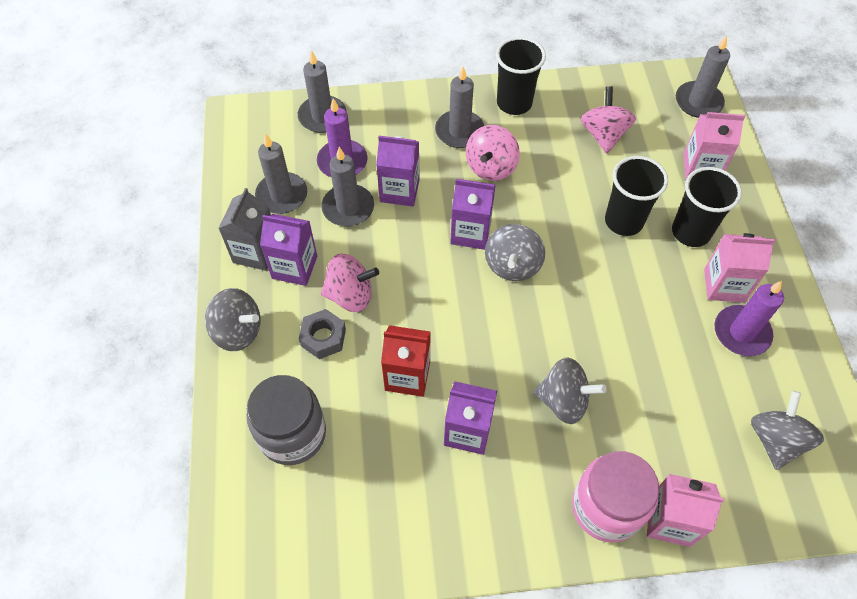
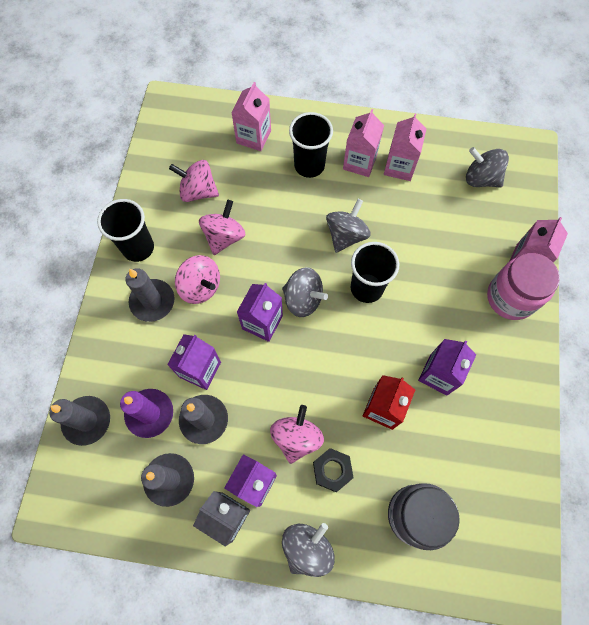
camera: 75 degrees left, 10 degrees up
(323, 337) = (332, 470): grey nut -> black nut
(558, 172) = (224, 237): none -> pink spinning top
(564, 400) = (427, 299): grey spinning top -> grey spinning top (346, 235)
(623, 221) = (286, 206): black cup -> black cup (366, 288)
(698, 102) = (190, 114): grey candle -> none
(741, 332) = (399, 166): purple candle -> pink carton

